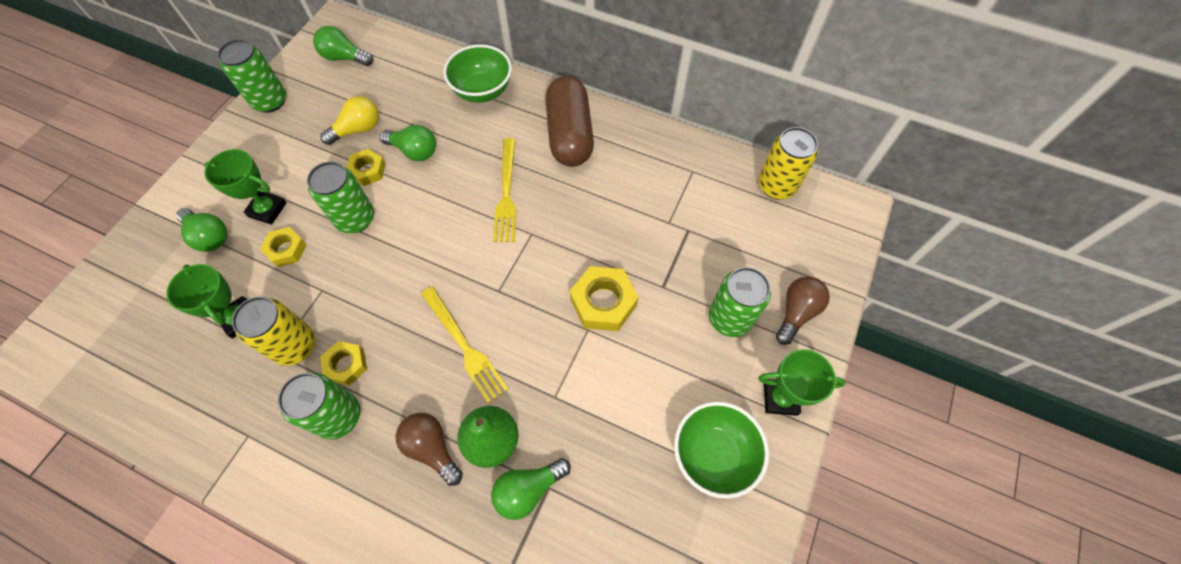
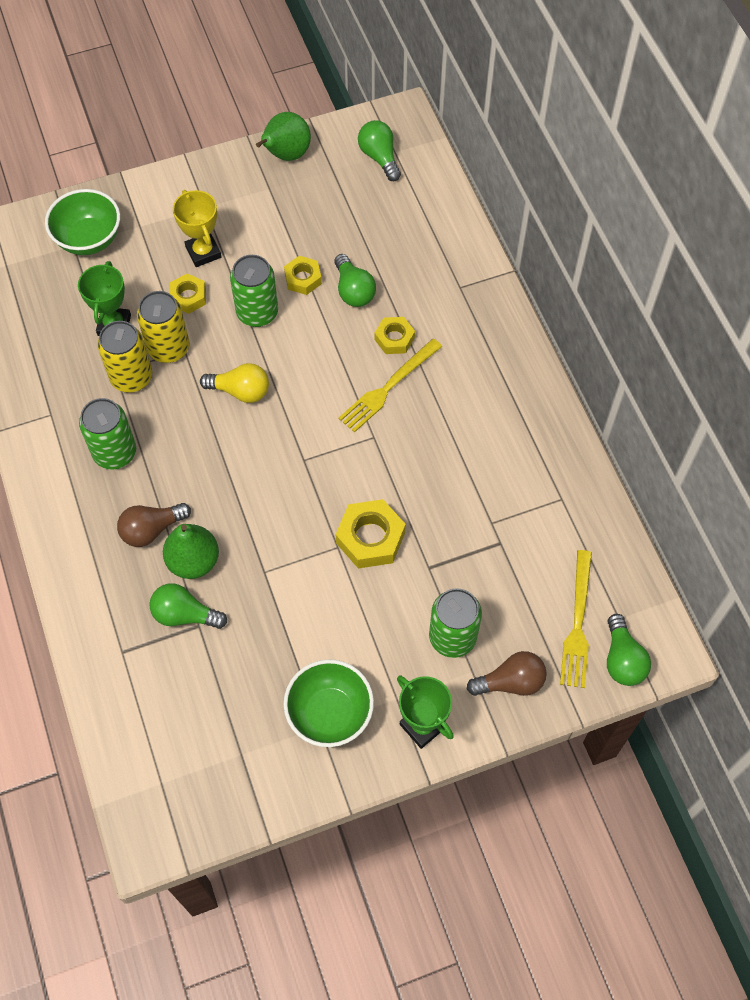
camera: 45 degrees right, 0 degrees up
(209, 236) = (147, 241): green light bulb -> green light bulb (622, 659)
(267, 210) = (203, 252): green trophy -> yellow trophy
(270, 101) = (286, 155): green can -> green pear
(346, 365) = (151, 421): yellow nut -> yellow nut (394, 338)
(358, 129) = (328, 235): yellow light bulb -> yellow light bulb (240, 391)
(432, 448) = (151, 529): brown light bulb -> brown light bulb turned 120 degrees counterclockwise
(464, 346) = (240, 479): yellow fork -> yellow fork (577, 623)
(482, 91) = (461, 279): green bowl -> green bowl (89, 239)
(569, 135) = (492, 379): brown capsule -> none
(776, 186) = (620, 574): yellow can -> yellow can (168, 348)

